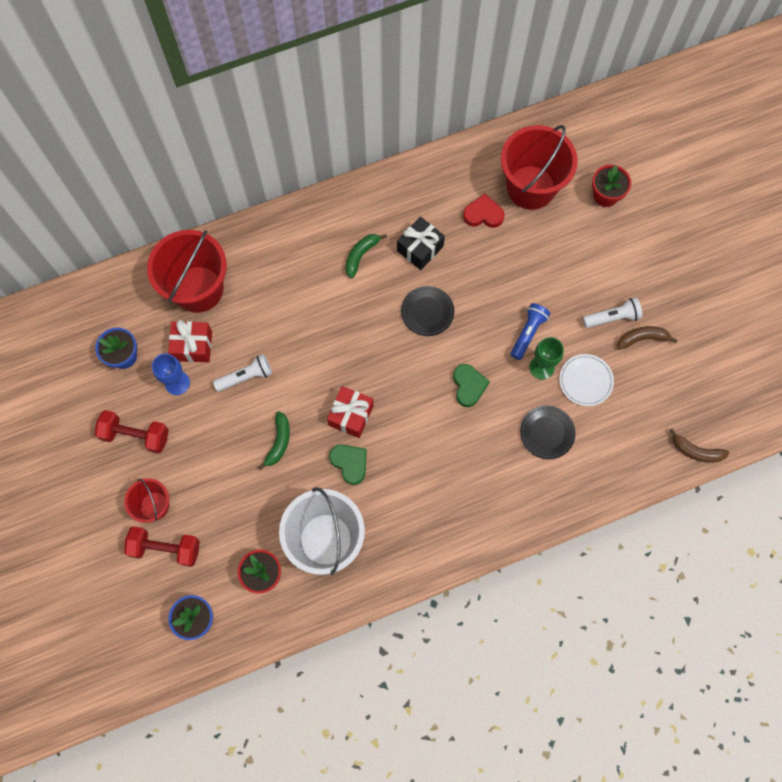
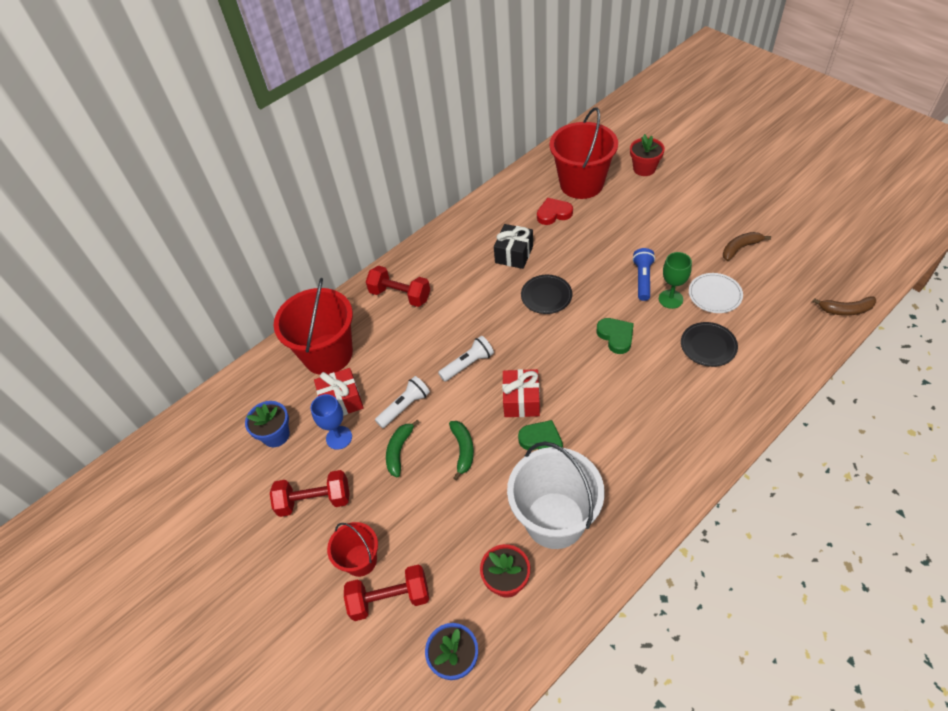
camera: 15 degrees left, 20 degrees down
(290, 250) = (400, 295): none -> red dumbbell
(361, 255) = (465, 277): green banana -> green banana (399, 451)
(612, 317) = (705, 243): white flashlight -> white flashlight (468, 364)

